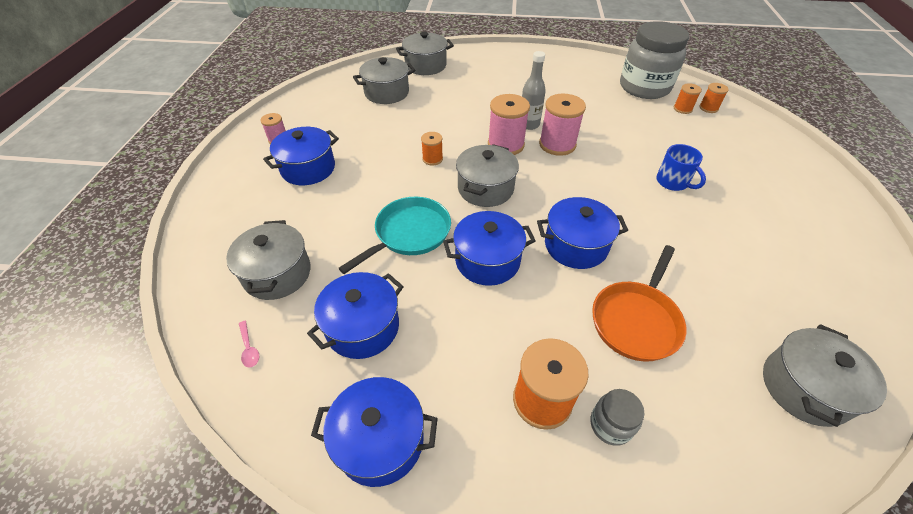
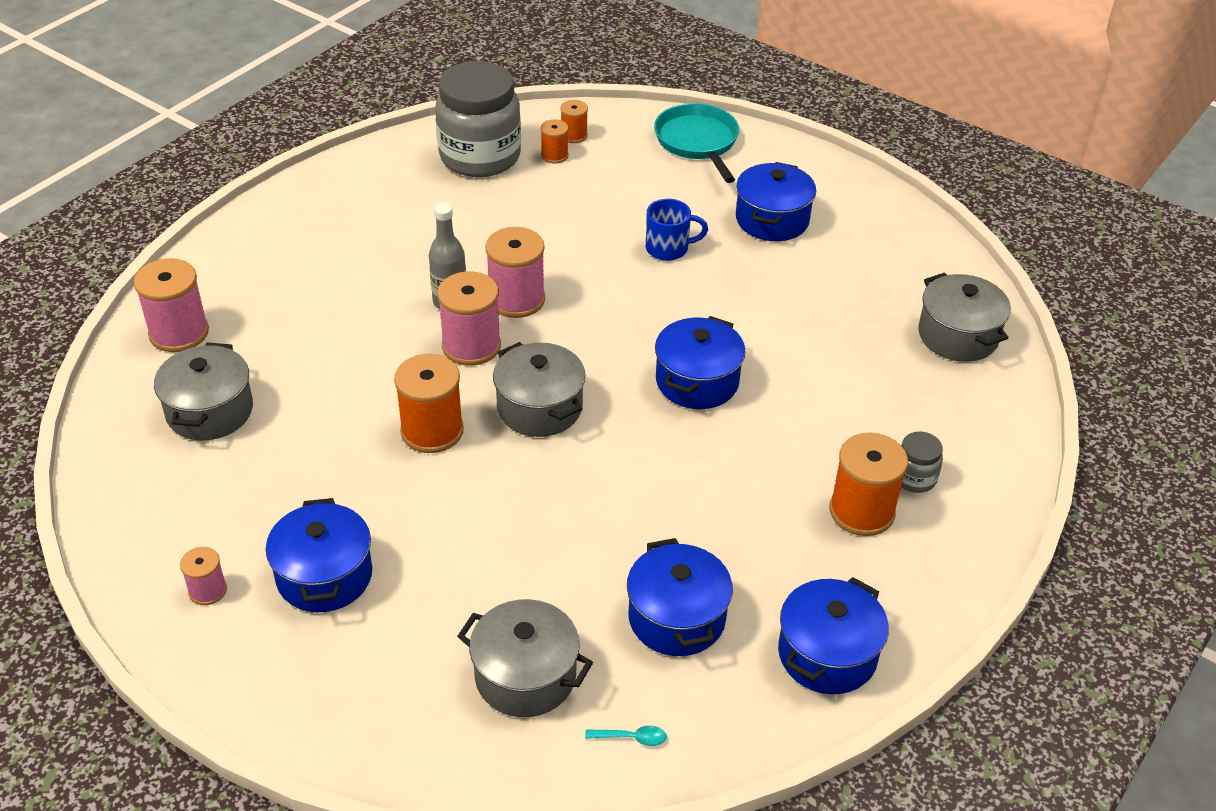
camera: 60 degrees left, 5 degrees down
(249, 348) = (632, 738): pink spoon -> turquoise spoon
(409, 234) = (560, 516): turquoise pan -> turquoise pan (698, 142)
(425, 66) = (179, 333): grey pot -> pink spool
(432, 159) = (432, 431): orange spool -> orange spool, size x1.84
(487, 260) = (661, 465): blue pot -> blue pot (772, 220)
(636, 320) = (823, 394): orange pan -> none

